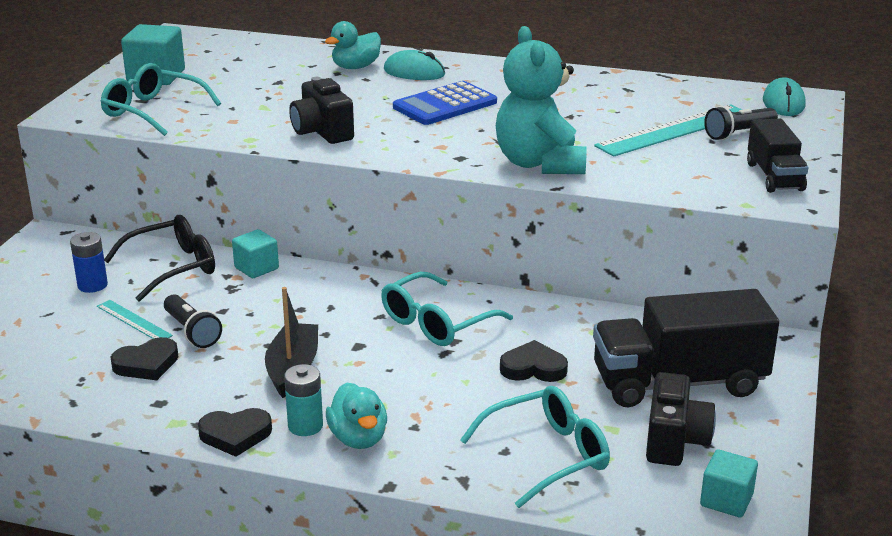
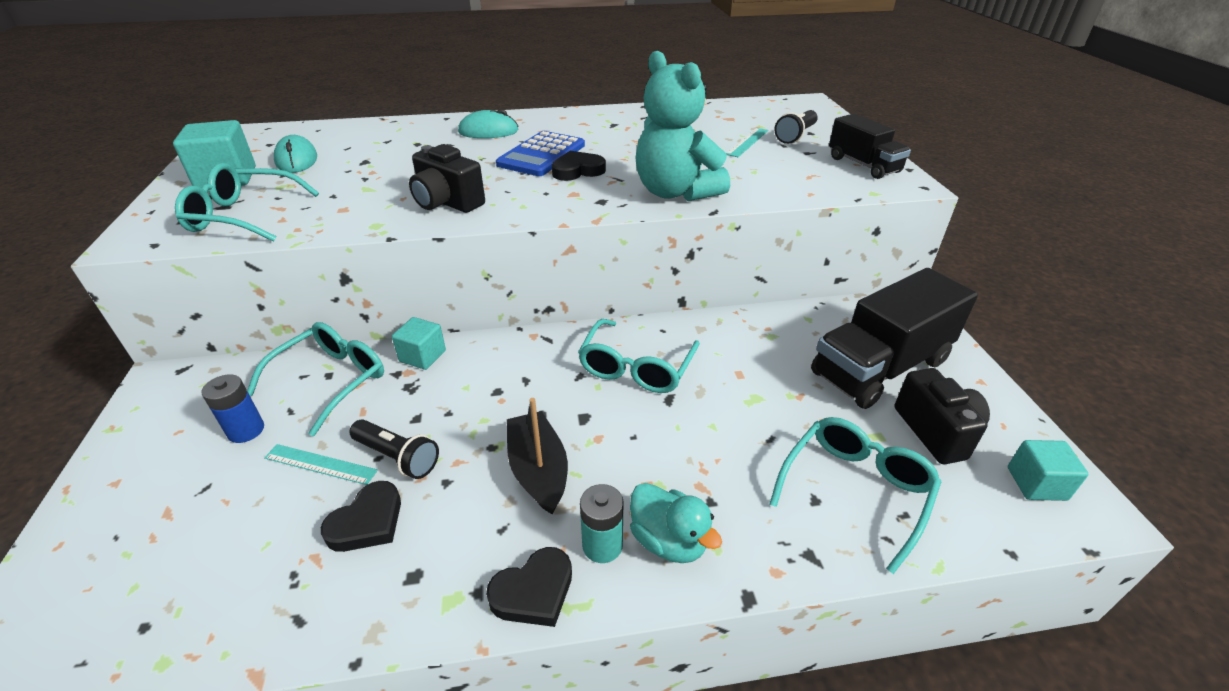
camera: 25 degrees left, 10 degrees up
(172, 268) = (330, 381): black glasses -> turquoise glasses
(355, 67) = (431, 136): turquoise duck -> none
(533, 368) = (757, 391): black heart -> black heart (577, 170)
(674, 130) = (747, 142): turquoise ruler -> turquoise ruler, size x0.51
(783, 103) = (796, 107): turquoise mouse -> turquoise mouse (296, 160)

